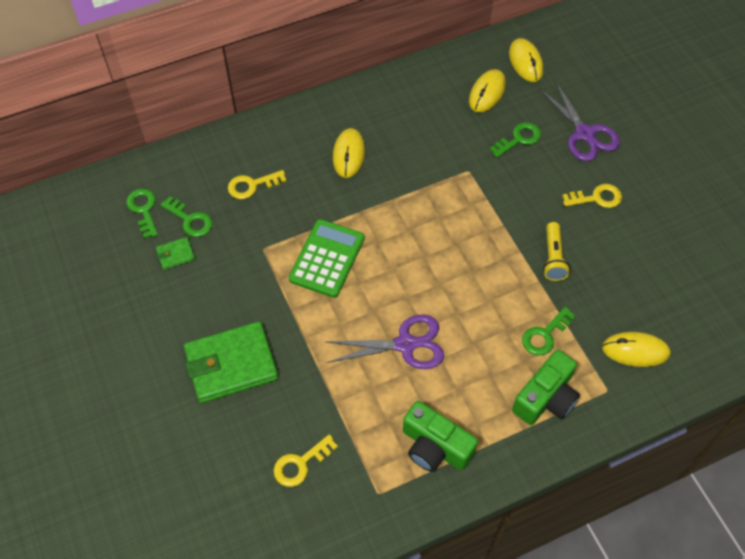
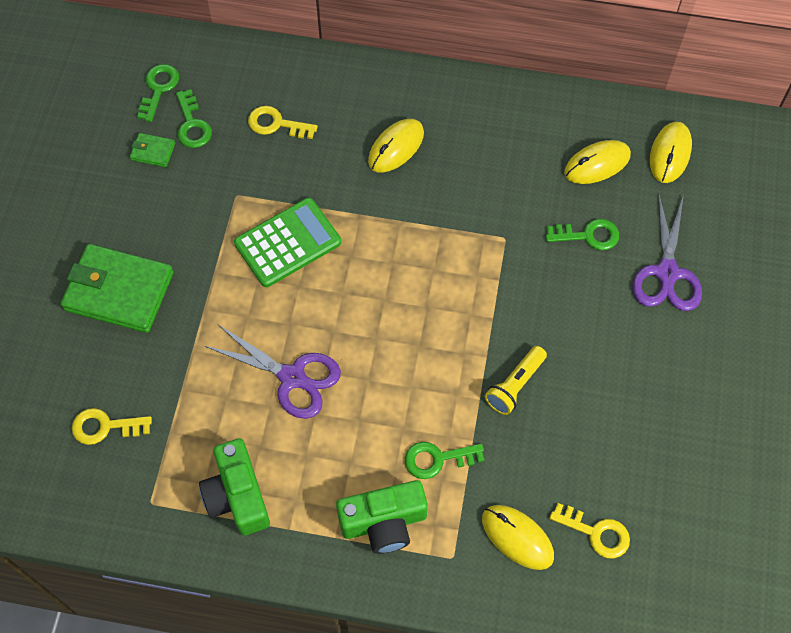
camera: 35 degrees right, 5 degrees up
(597, 198) = (618, 351): yellow key -> yellow key (596, 533)

